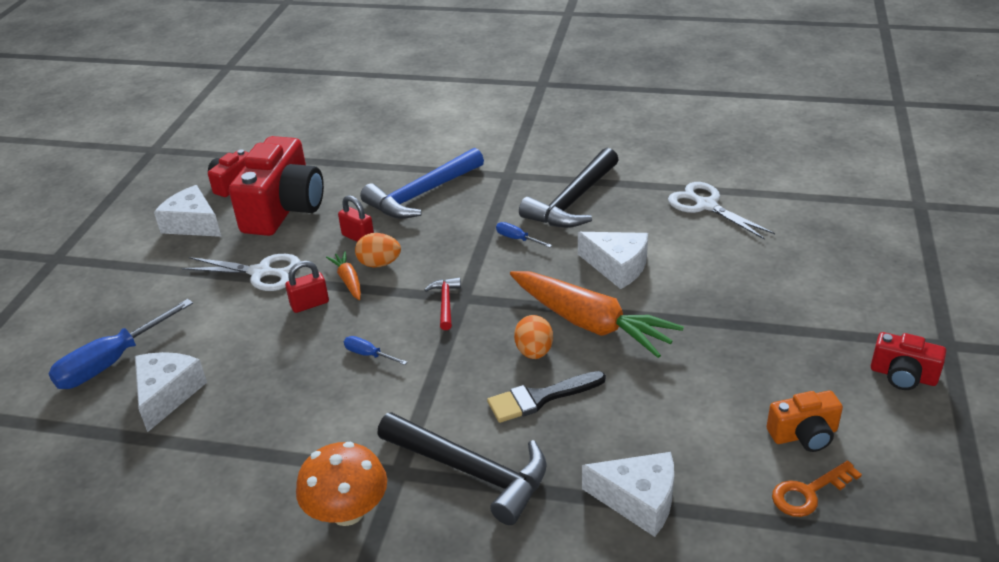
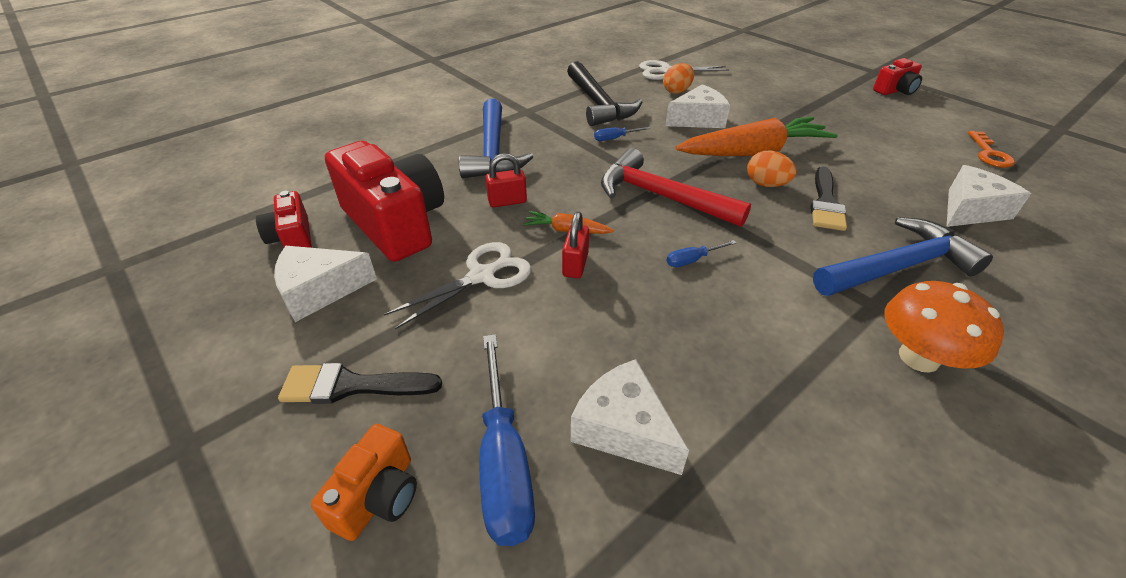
camera: 55 degrees left, 5 degrees up
(128, 281) = (351, 386): none -> black brush
(379, 264) = (563, 206): orange egg -> orange egg (677, 91)
(445, 303) = (660, 197): red hammer -> red hammer, size x2.11
(472, 471) = (898, 267): black hammer -> blue hammer
(804, 435) = (932, 134): orange camera -> orange camera (378, 496)

